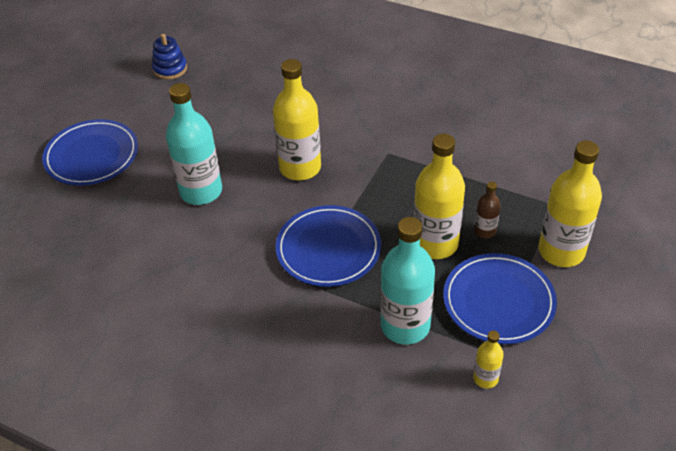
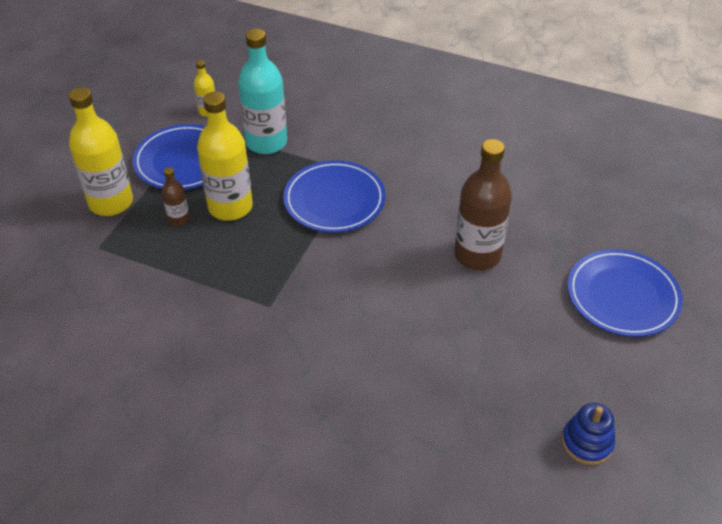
camera: 175 degrees right, 0 degrees up
(201, 191) = (477, 255): turquoise bottle -> brown bottle
(300, 167) = (372, 285): yellow bottle -> none

